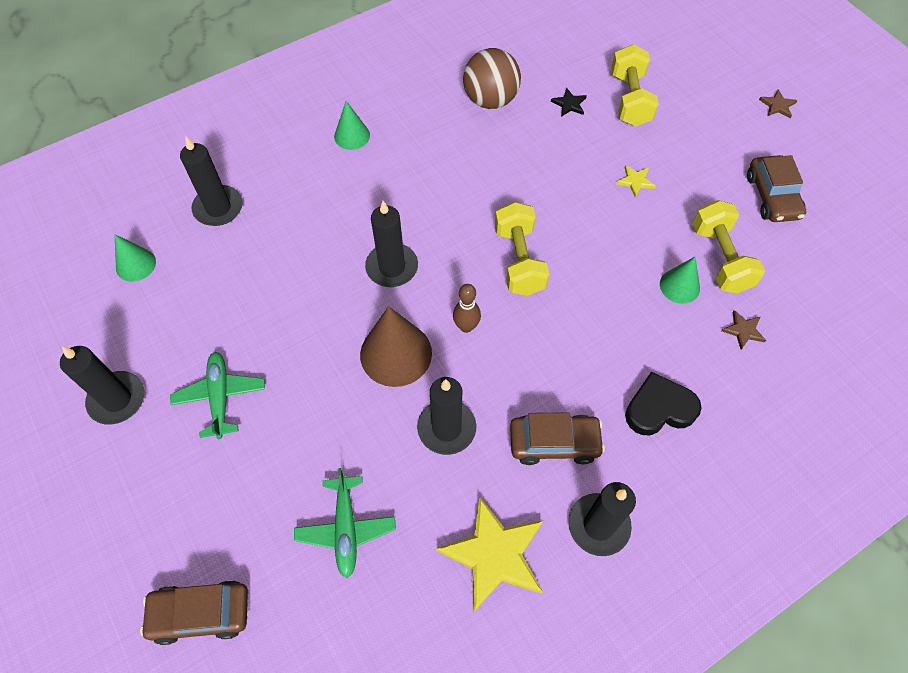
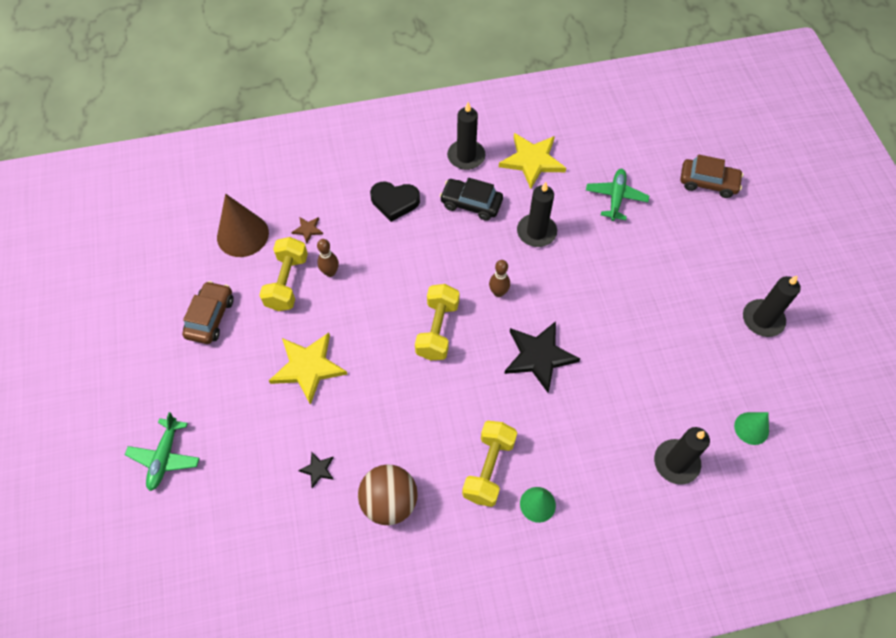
camera: 160 degrees left, 0 degrees up
(220, 397) = (687, 298): green plane -> green plane (165, 457)
(392, 267) = (539, 356): black candle -> black star
(396, 353) = (555, 289): brown cone -> brown cone (242, 235)
(554, 442) = (471, 204): brown car -> black car
(629, 99) = (259, 455): yellow dumbbell -> yellow dumbbell (489, 468)
(635, 181) = (308, 367): yellow star -> yellow star, size x2.23
(679, 286) = (330, 272): green cone -> brown bowling pin
(777, 105) = (135, 400): brown star -> none

